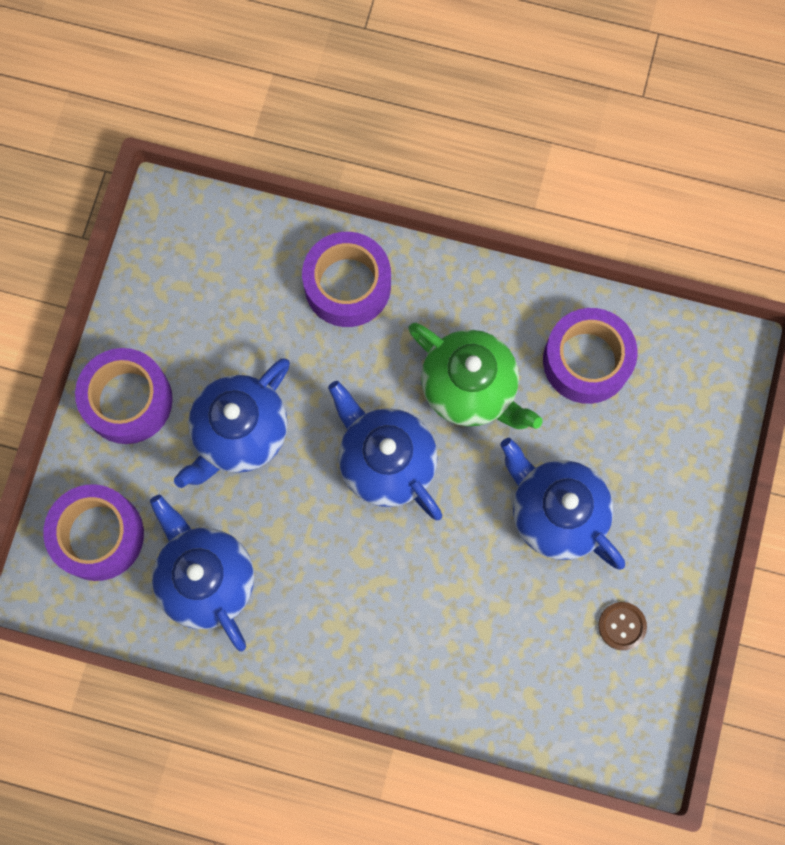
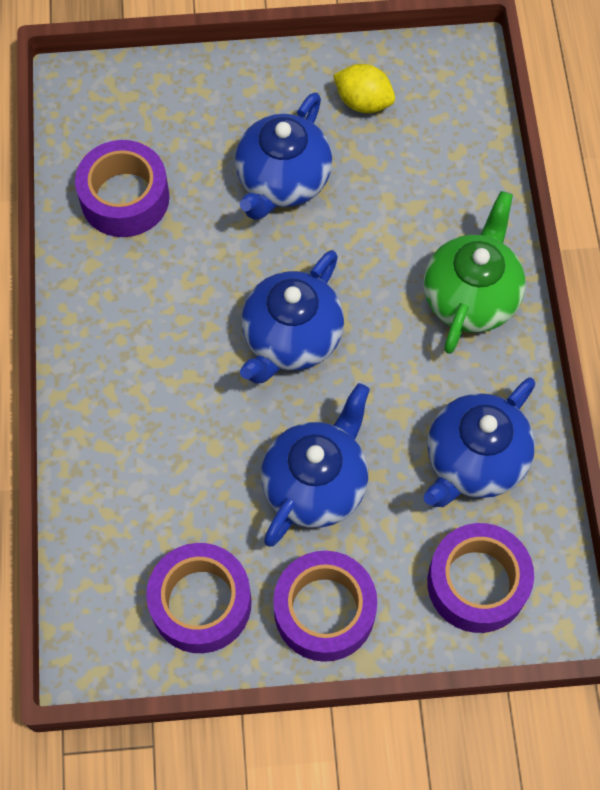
camera: 110 degrees left, 10 degrees down
(240, 433) = (316, 484): blue teapot -> blue teapot turned 75 degrees counterclockwise
(347, 285) = (119, 436): purple tape -> purple tape (201, 603)
(470, 388) = (189, 288): green teapot -> green teapot (471, 296)
(622, 626) = (363, 102): brown button -> yellow lemon

